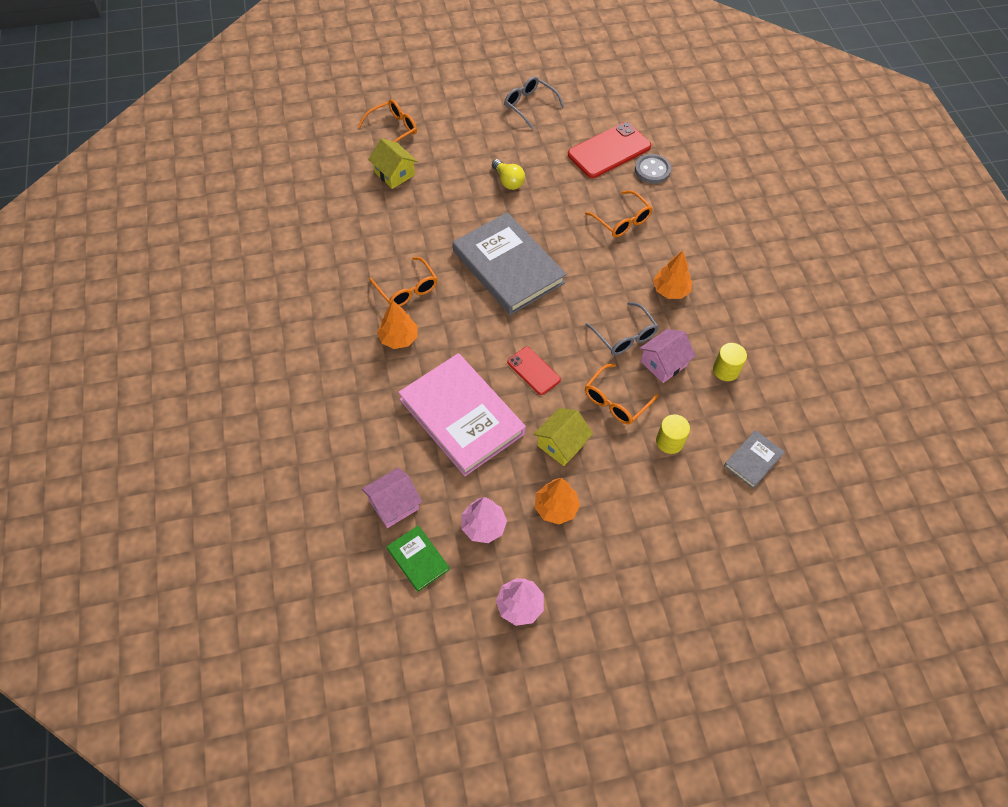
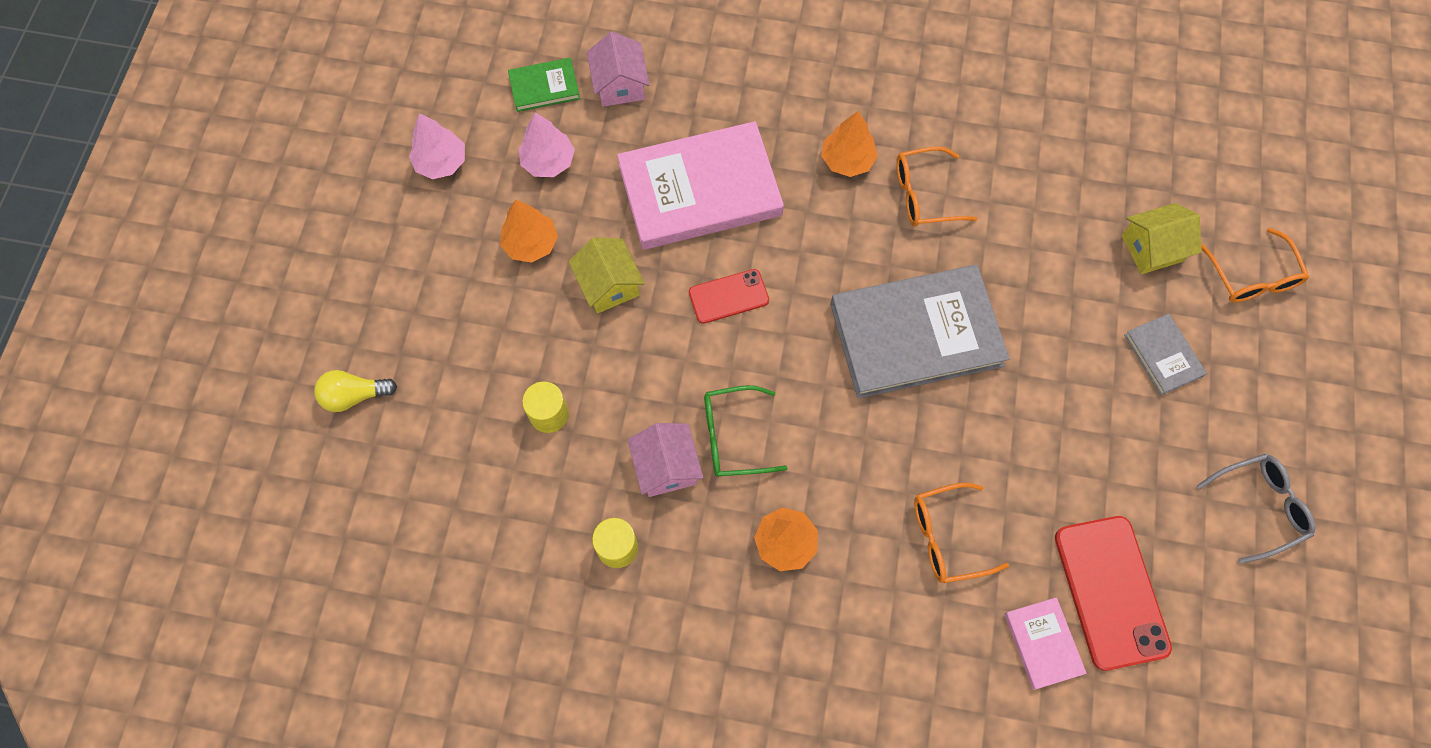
camera: 115 degrees right, 10 degrees up
(508, 181) = (1087, 401): yellow light bulb -> yellow light bulb (354, 396)
(616, 401) = (638, 377): orange glasses -> none
(624, 336) = (734, 437): grey glasses -> green glasses
(652, 170) = (1042, 643): grey button -> pink book
(753, 460) = (471, 505): grey book -> grey book (1163, 355)

